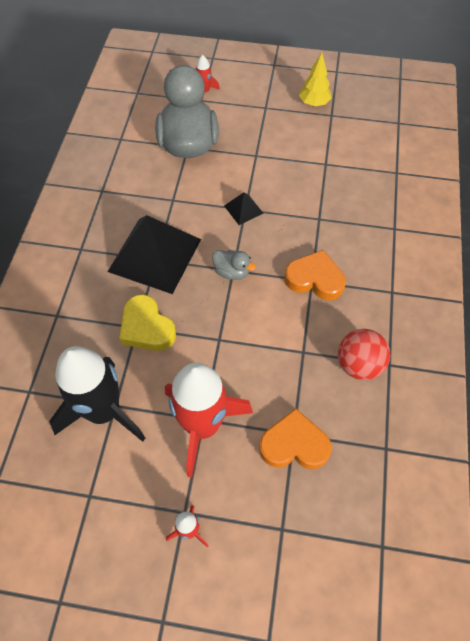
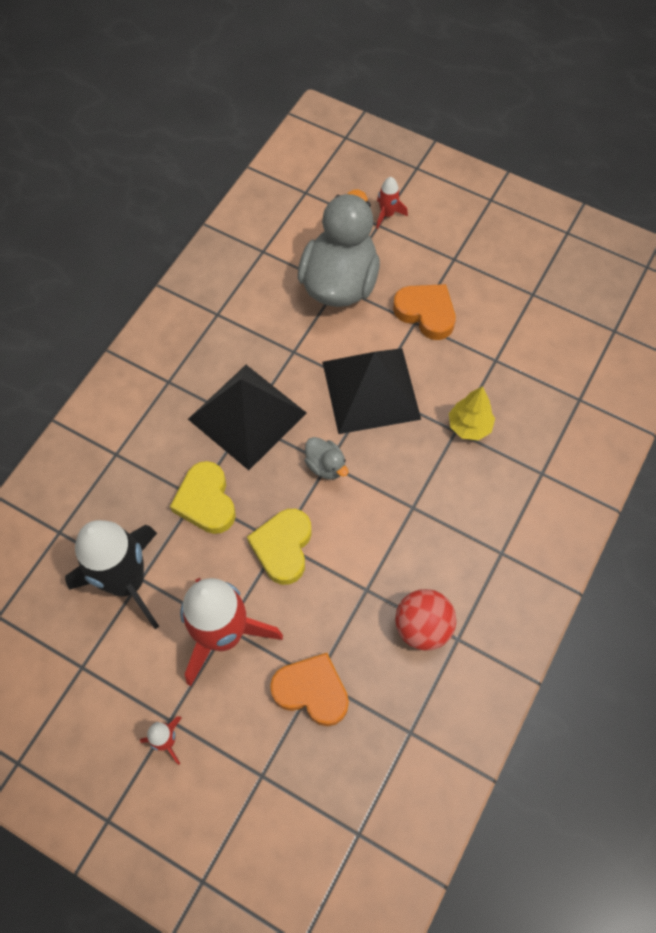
camera: 20 degrees right, 5 degrees up
(224, 342) = (283, 547): none -> yellow heart
(243, 209) = (371, 390): black pyramid -> black pyramid, size x2.31
(314, 103) = (517, 271): yellow tree -> yellow tree (469, 426)
(315, 279) = (417, 506): orange heart -> orange heart (426, 313)

